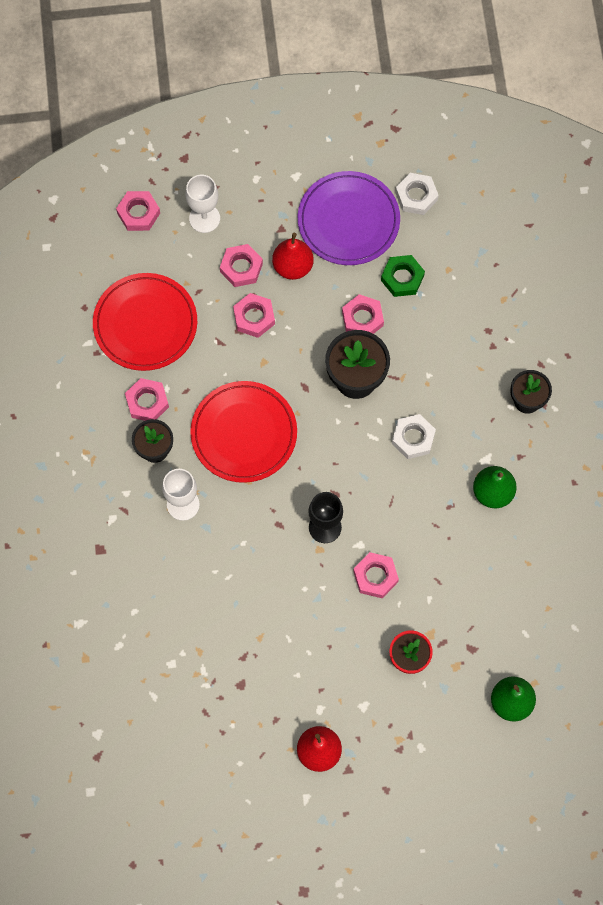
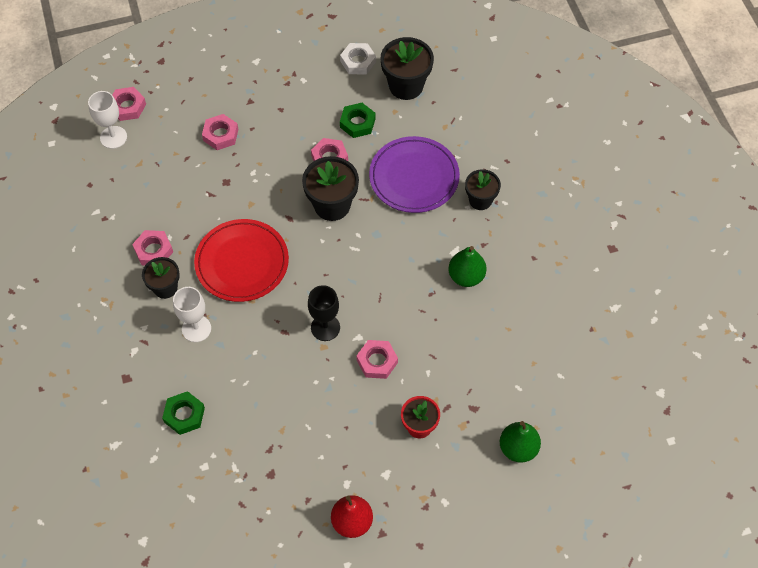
camera: 10 degrees left, 10 degrees down
(145, 324) = (144, 189): red plate -> none
(157, 602) = (184, 415): none -> green nut
(204, 218) = (184, 102): white goblet -> white goblet (113, 137)
(254, 317) = (237, 171): pink nut -> none
(293, 266) = (264, 127): red pear -> none
(348, 221) = (305, 87): purple plate -> purple plate (414, 177)
(413, 438) = (389, 244): white nut -> none
(467, 238) = (406, 86): none -> black flower pot

